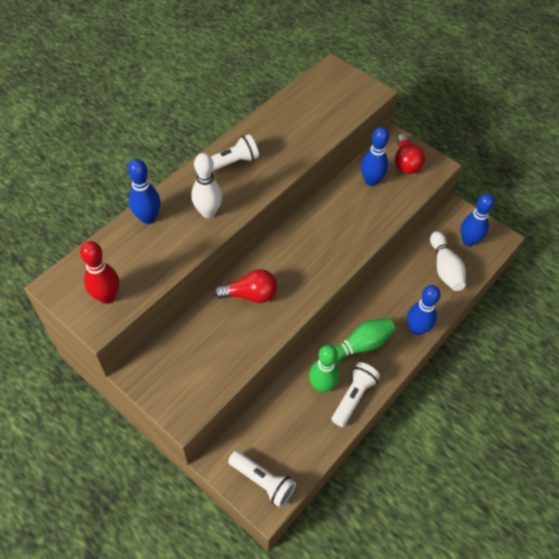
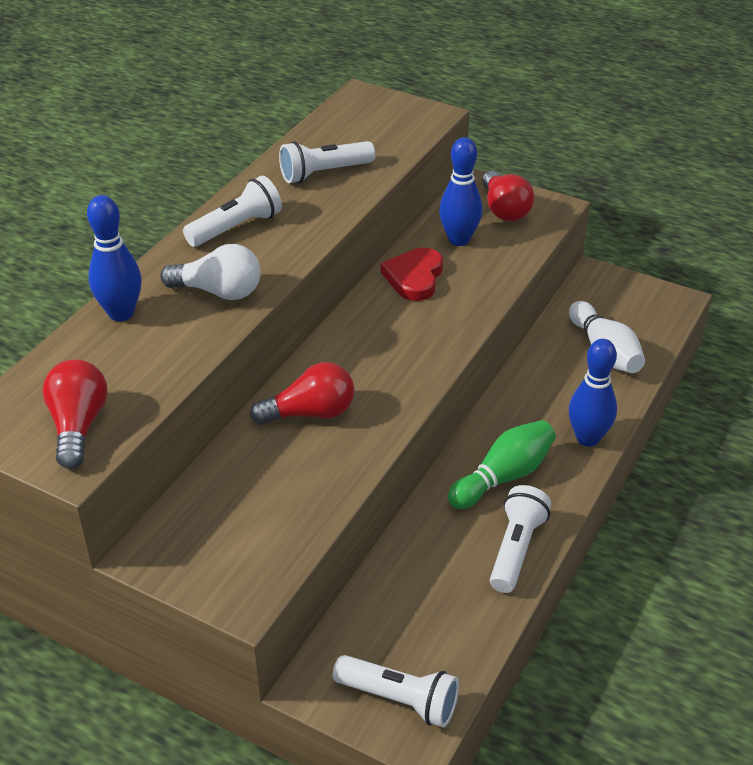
camera: 10 degrees left, 15 degrees down
(107, 297) = (78, 426): red bowling pin -> red light bulb
(208, 212) = (219, 292): white bowling pin -> white light bulb
(293, 129) = (324, 173): none -> white flashlight
(322, 386) = (459, 542): green bowling pin -> none
(336, 205) = (414, 277): none -> red heart
(468, 241) = (628, 311): blue bowling pin -> none

